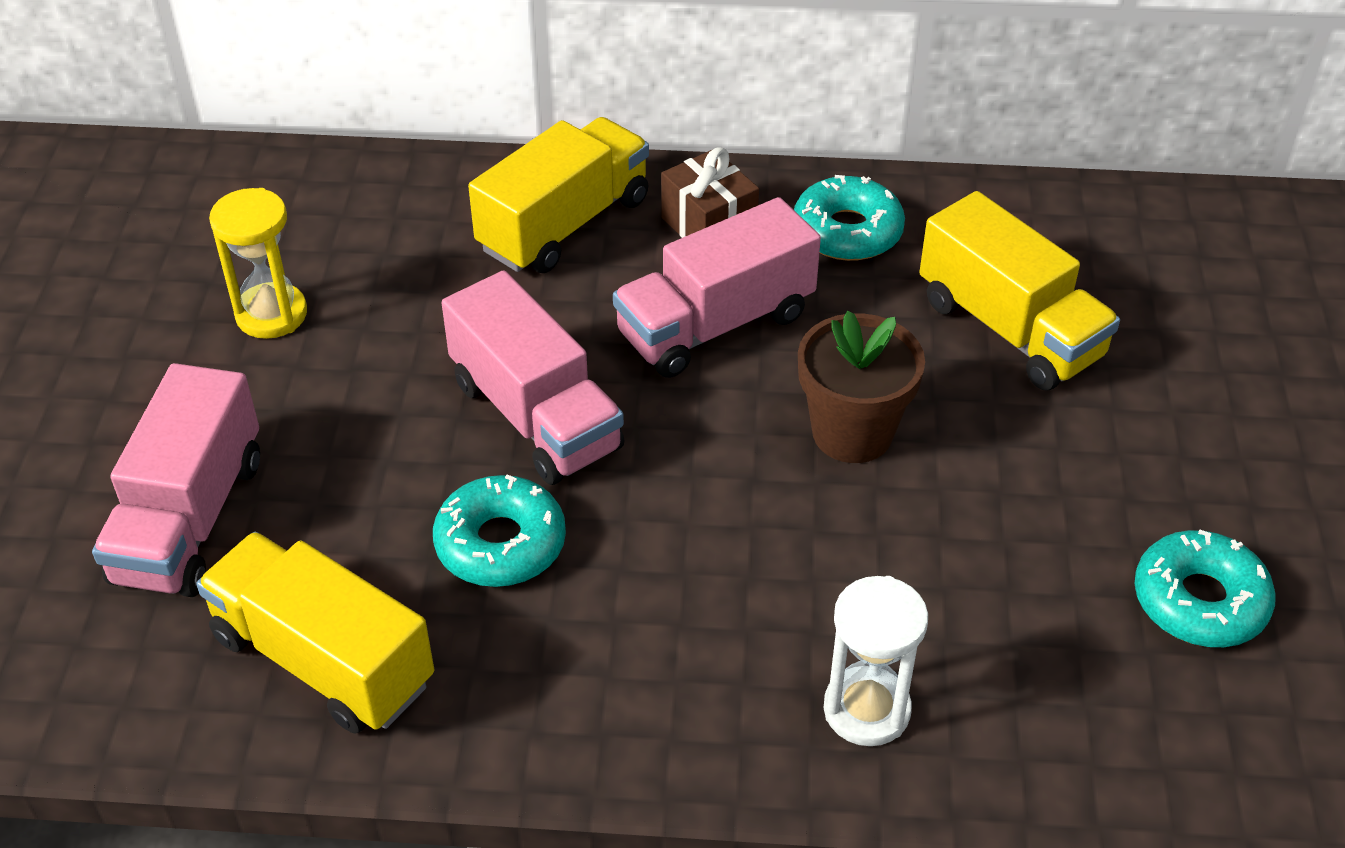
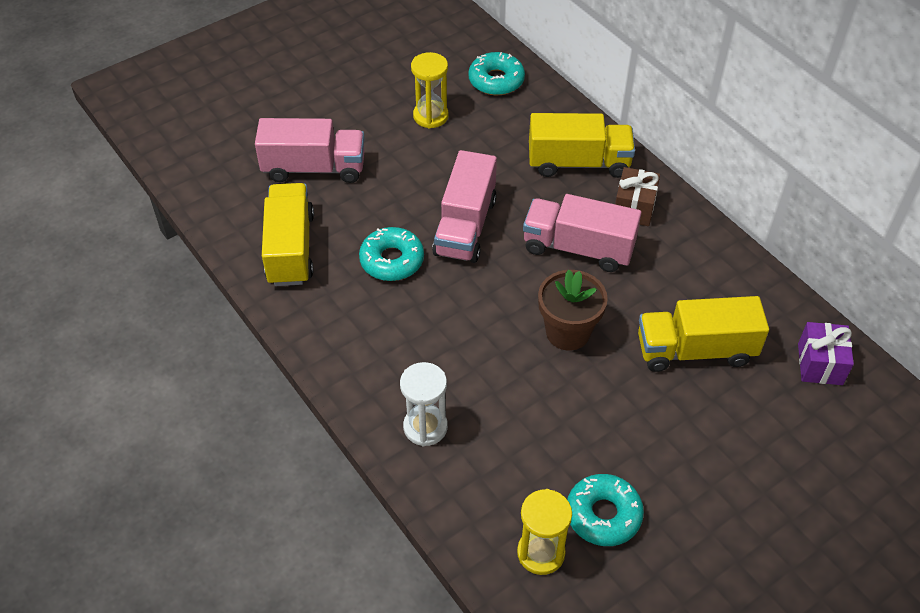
camera: 50 degrees right, 5 degrees up
(190, 519) = (314, 168): pink truck -> pink truck turned 150 degrees counterclockwise
(847, 231) = (688, 255): turquoise donut -> turquoise donut (496, 80)
(1009, 329) = (695, 350): yellow truck -> yellow truck turned 75 degrees clockwise
(1138, 235) = (820, 364): none -> purple gift
(1210, 715) = (541, 553): none -> yellow hourglass

